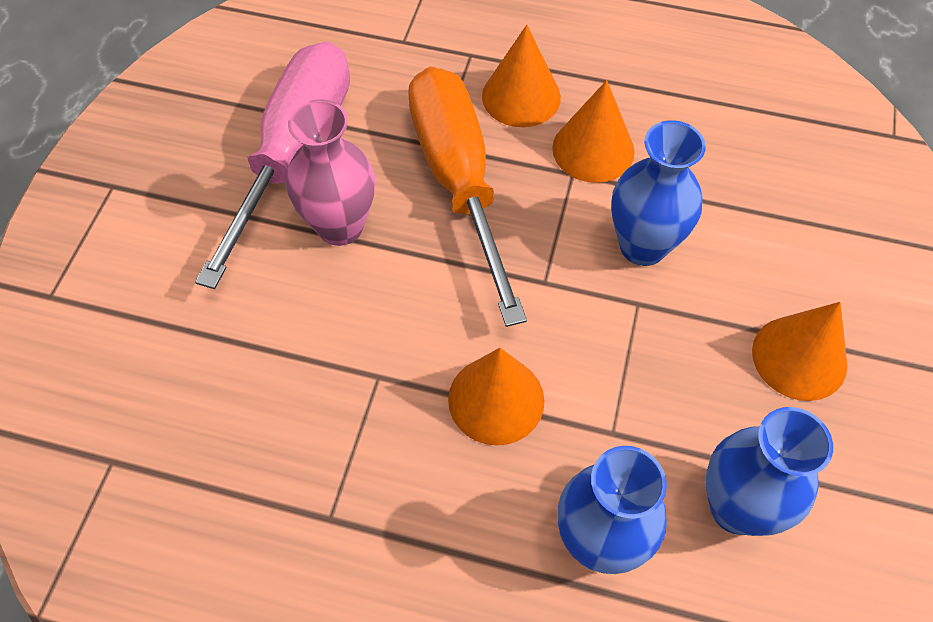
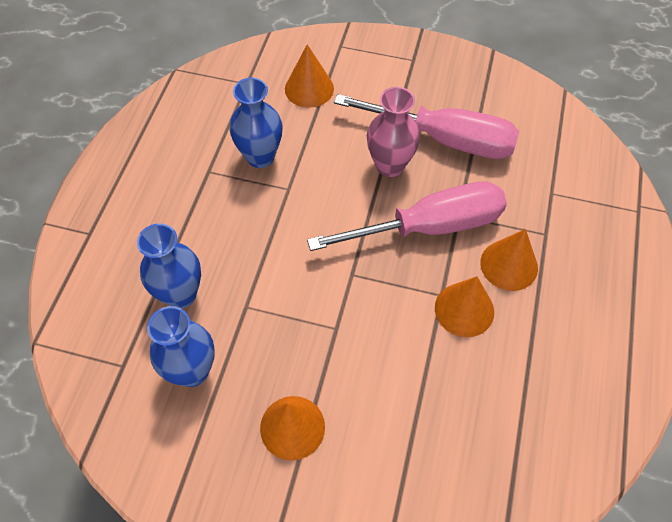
camera: 90 degrees right, 0 degrees up
(458, 179) = (431, 226): orange screwdriver -> pink screwdriver
(496, 399) = (270, 246): orange cone -> orange cone (309, 88)
(643, 246) = (381, 335): blue vase -> blue vase (260, 157)

